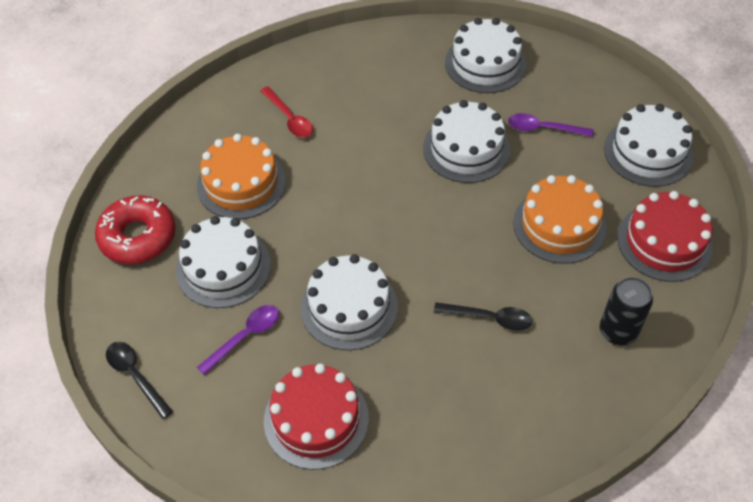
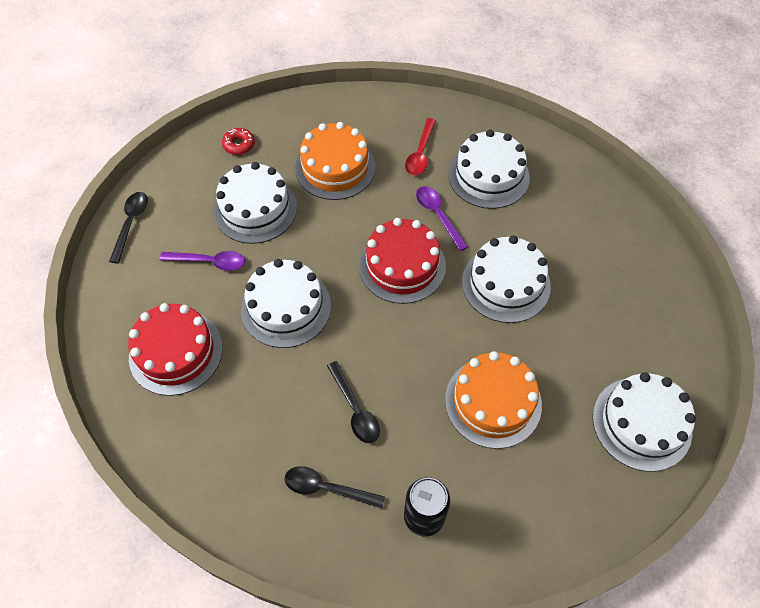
camera: 50 degrees right, 5 degrees up
(138, 237) = (239, 145): red donut -> red donut, size x0.48
(485, 63) = (609, 238): white cake -> white cake (488, 176)
(543, 128) = (583, 324): purple spoon -> purple spoon (438, 215)
(543, 382) = (326, 488): none -> black spoon
(664, 242) = (553, 498): red cake -> red cake (402, 265)

